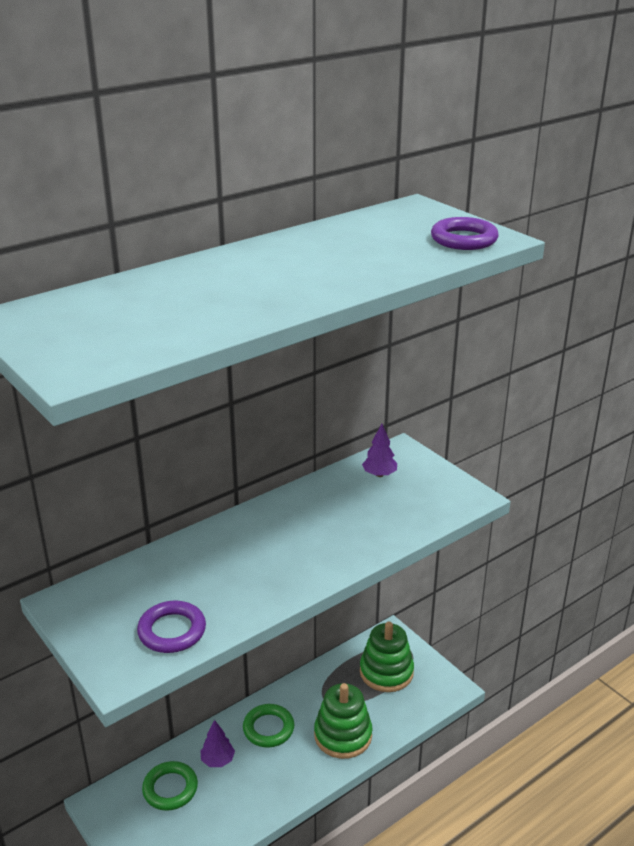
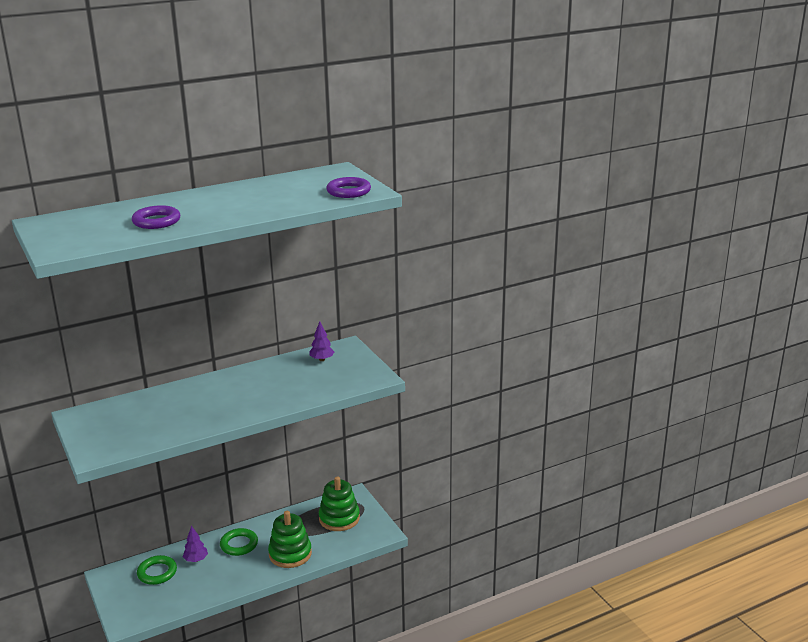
camera: 10 degrees right, 5 degrees down
(172, 631) = (137, 436): purple ring -> purple ring (156, 221)

